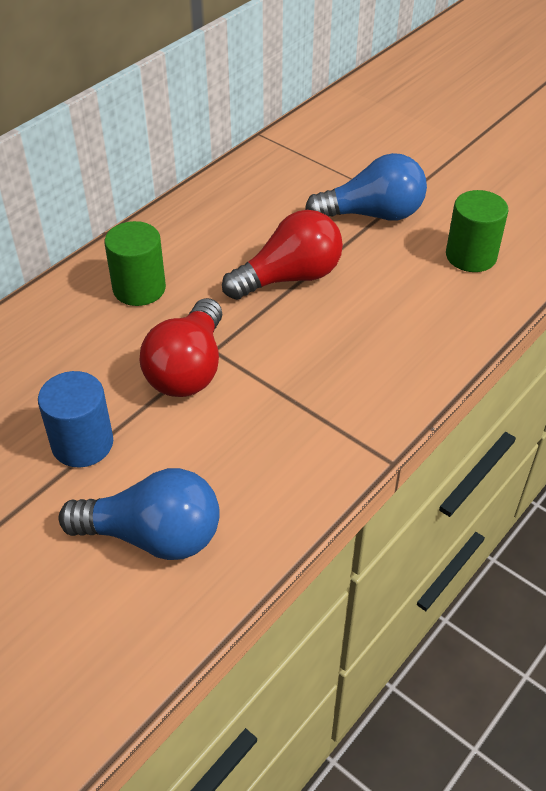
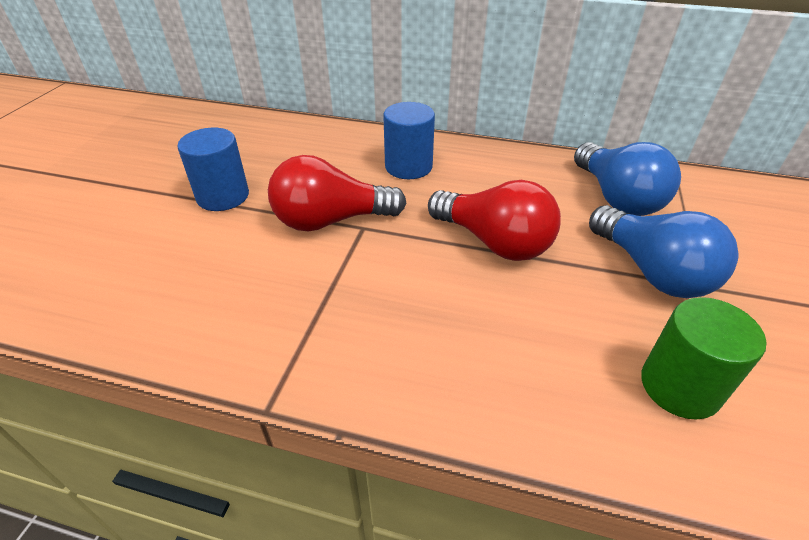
camera: 65 degrees right, 5 degrees down
(139, 288) = (408, 167): green cylinder -> blue cylinder
(153, 536) = (130, 263): blue light bulb -> blue light bulb (616, 198)

